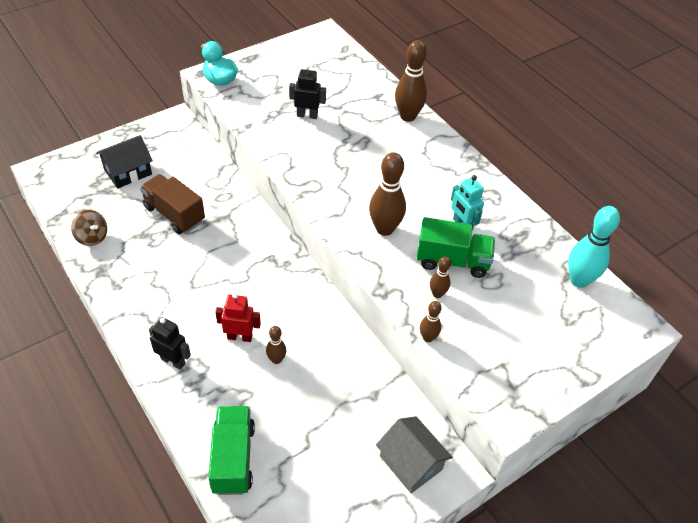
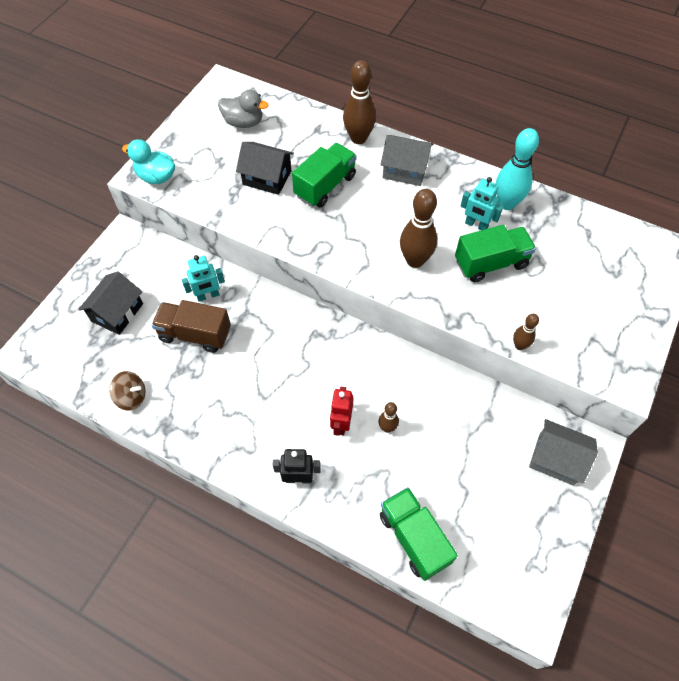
camera: 25 degrees left, 10 degrees up
(206, 190) = (208, 296): none -> turquoise robot
(240, 337) = (341, 423): red robot -> red robot turned 60 degrees counterclockwise
(307, 115) = (267, 178): black robot -> black house
(320, 68) = (244, 122): none -> grey duck
(351, 141) = (325, 186): none -> green truck
(430, 156) = (405, 170): none -> grey house
(437, 294) = (500, 301): brown bowling pin -> none
(579, 280) = (599, 231): turquoise bowling pin -> turquoise bowling pin (507, 203)

